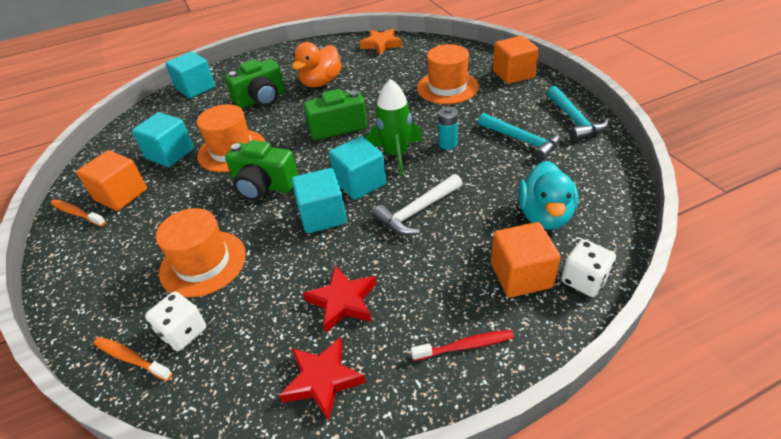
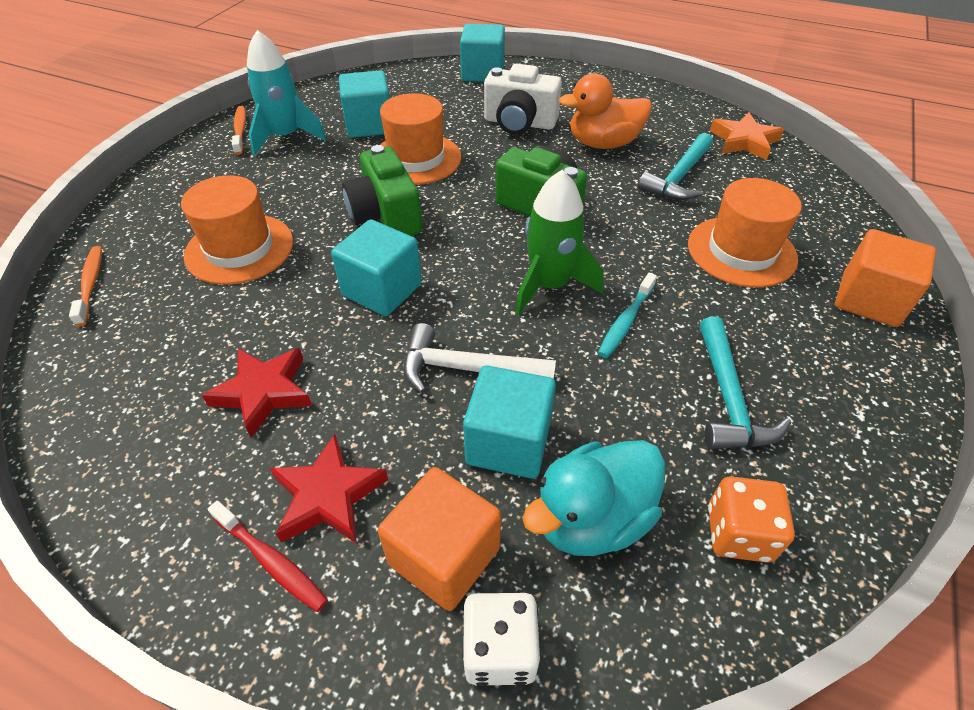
camera: 45 degrees right, 5 degrees up
(121, 195) = (286, 137): orange cube -> turquoise rocket
(183, 332) = (142, 296): white dice -> none
(261, 99) = (519, 123): green camera -> white camera
(322, 380) = (141, 446): red star -> red star (328, 495)
(360, 183) = (465, 286): turquoise cube -> turquoise cube (508, 442)
(448, 144) = (625, 321): turquoise battery -> turquoise toothbrush
(574, 120) = (858, 437): turquoise hammer -> turquoise hammer (678, 178)
(589, 178) = (738, 533): none -> orange dice

